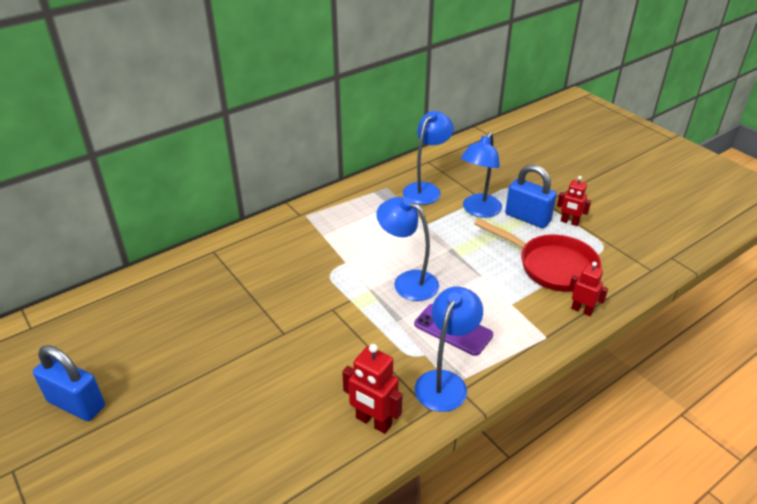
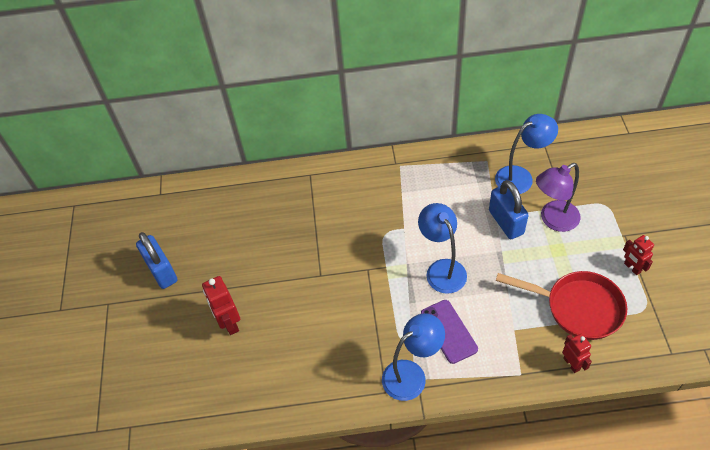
camera: 35 degrees right, 15 degrees up
(373, 422) = (339, 381): red robot -> red robot (229, 323)
(478, 211) = (553, 220): blue lamp -> purple lamp
(527, 218) = (594, 246): blue padlock -> blue padlock (506, 222)
(551, 266) = (577, 307): red pan -> red pan turned 45 degrees counterclockwise

